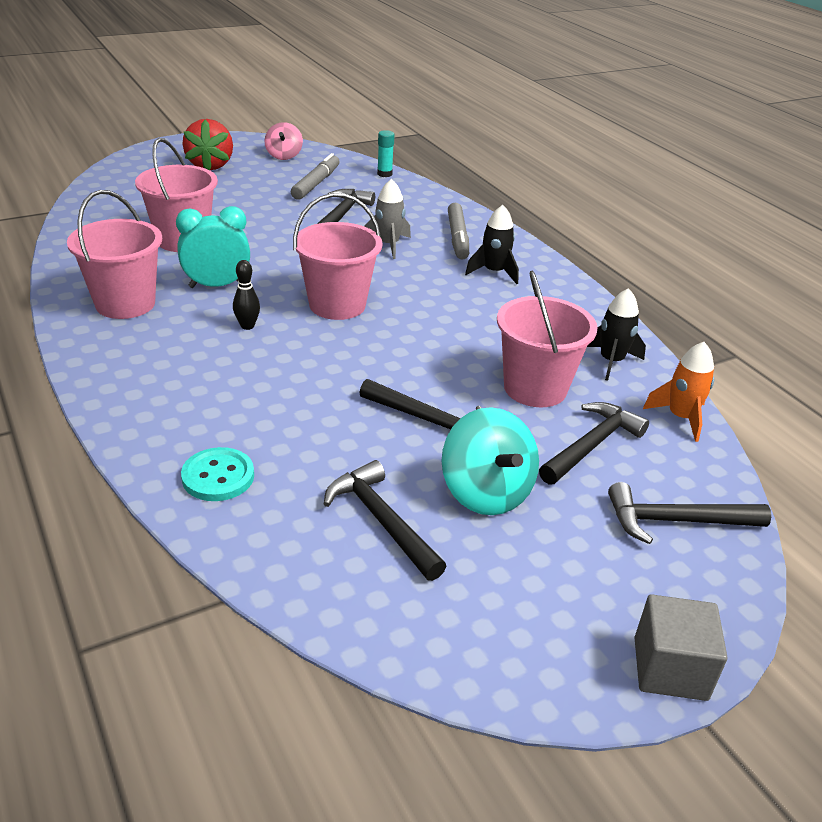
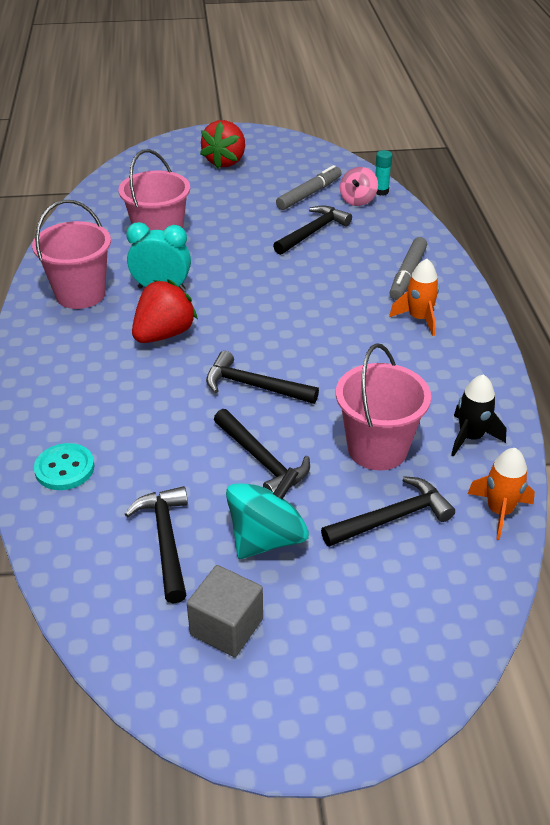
camera: 25 degrees right, 5 degrees up
(247, 326) = (164, 334): black bowling pin -> red strawberry
(284, 156) = (297, 159): pink spinning top -> pink spinning top (358, 200)
(337, 305) = (251, 327): pink bucket -> none
(388, 245) = (335, 272): grey rocket -> none
(486, 492) = (267, 538): turquoise spinning top -> turquoise spinning top turned 135 degrees counterclockwise
(494, 272) = (418, 319): black rocket -> orange rocket
(670, 668) = (318, 739): grey cube -> grey cube (226, 627)
(676, 521) = (420, 611): black hammer -> black hammer (254, 386)

